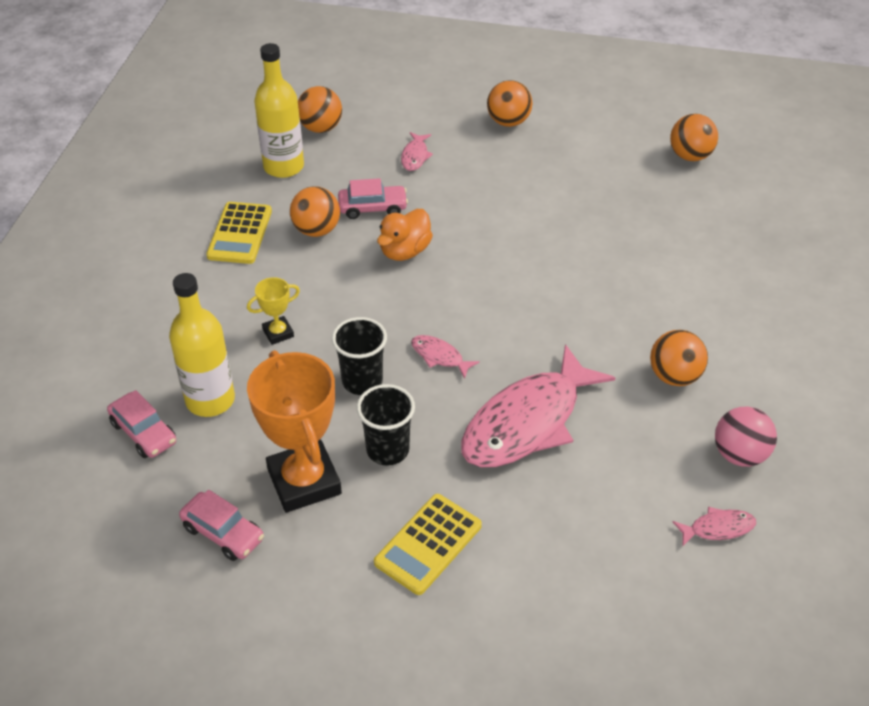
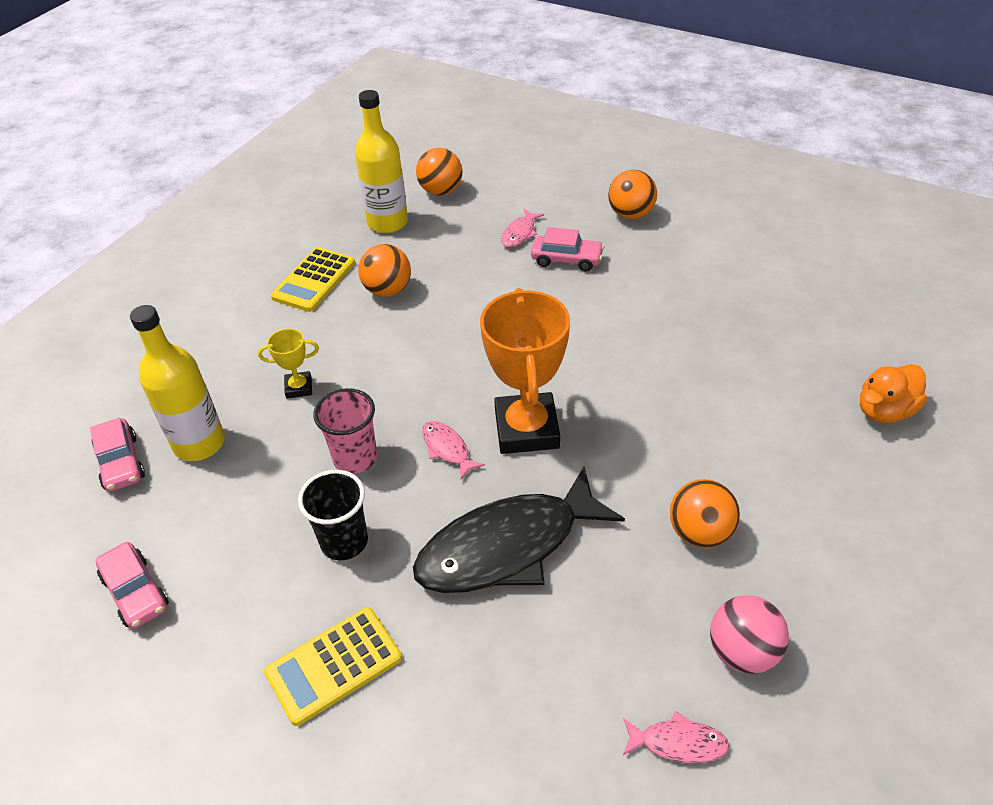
camera: 20 degrees right, 0 degrees up
(304, 481) = (243, 555): orange trophy -> orange trophy (526, 429)
(362, 381) = (355, 458): black cup -> pink cup
(373, 208) = (453, 278): pink car -> pink car (566, 259)
(405, 251) = (464, 328): orange duck -> orange duck (884, 411)
(527, 422) = (508, 547): pink fish -> black fish
(690, 156) = (816, 282): orange ball -> none

